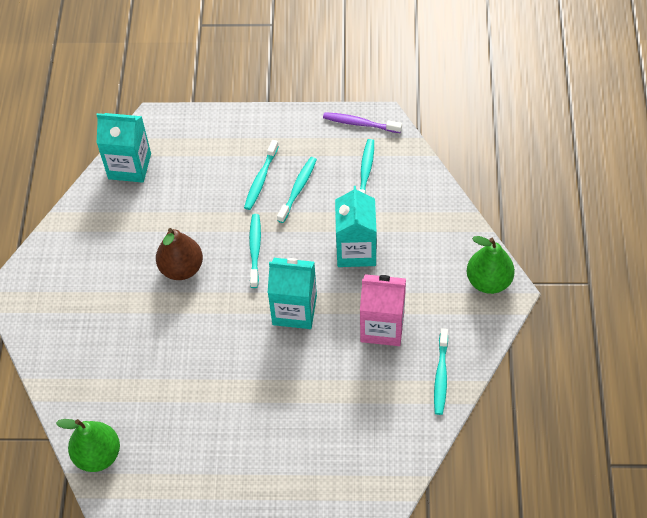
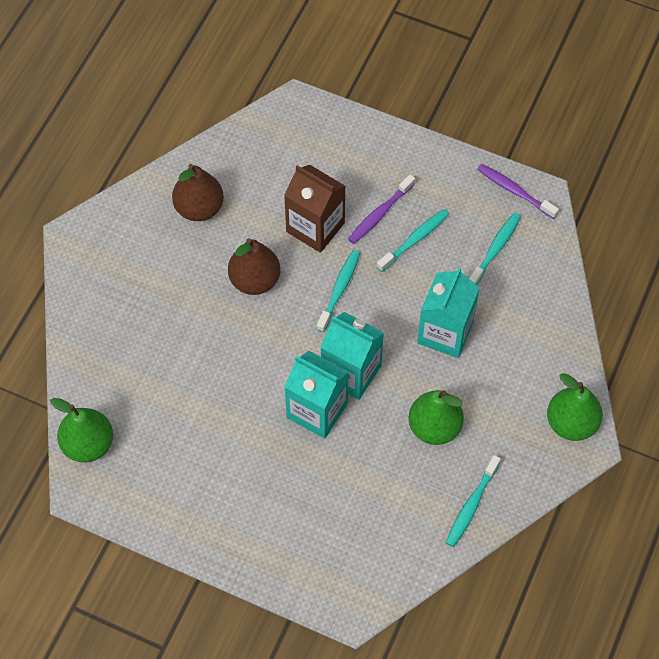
camera: 20 degrees right, 5 degrees up
(109, 229) = (199, 208): none -> brown pear
(129, 166) = (249, 146): turquoise carton -> turquoise carton (317, 410)
(213, 209) = (315, 227): none -> brown carton
(261, 179) = (380, 214): turquoise toothbrush -> purple toothbrush
(382, 327) = (434, 427): pink carton -> green pear

